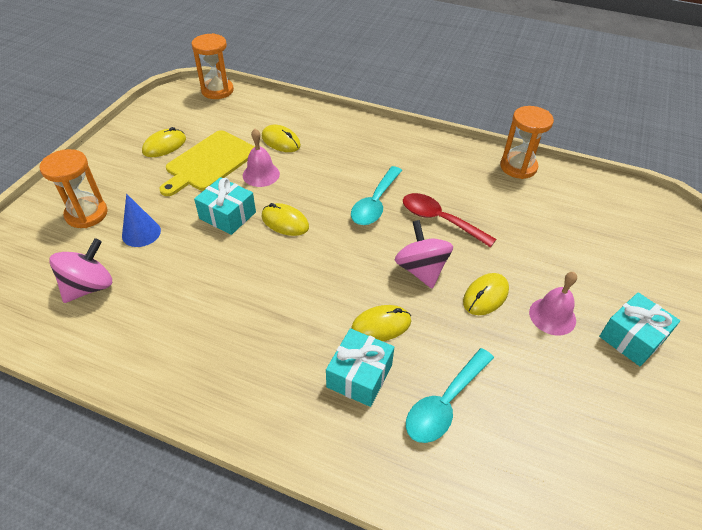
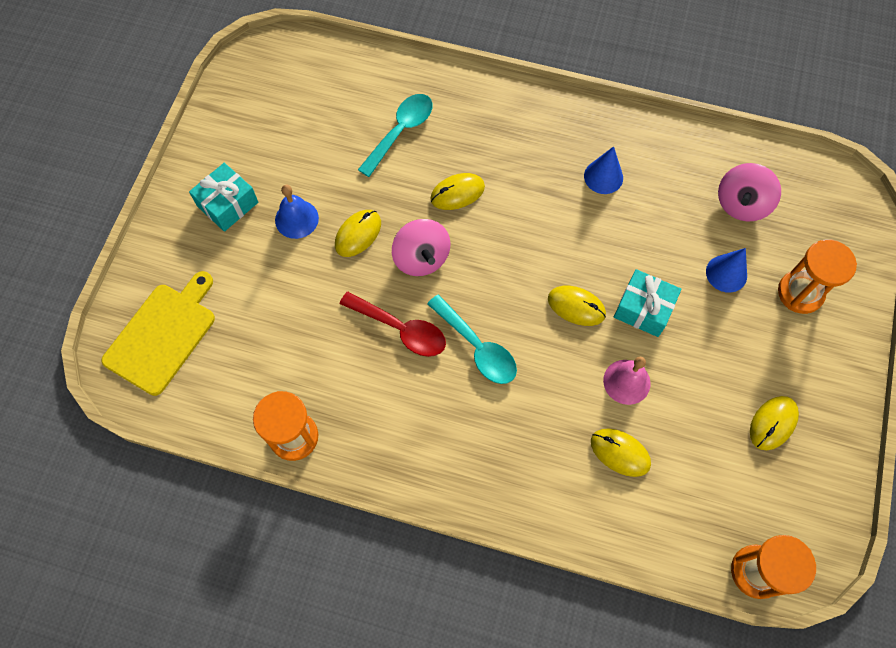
camera: 175 degrees right, 20 degrees up
(209, 162) = (700, 396): yellow cutting board -> yellow cutting board (163, 335)
(218, 327) = (603, 177): none -> blue cone
(359, 375) = (471, 146): turquoise gift -> none
(375, 203) = (477, 347): turquoise spoon -> turquoise spoon turned 120 degrees clockwise
(552, 316) = (296, 219): pink bell -> blue bell

